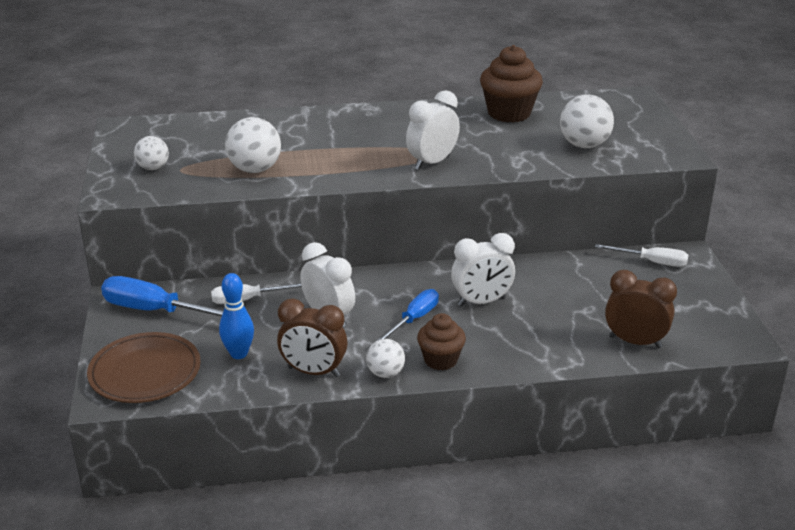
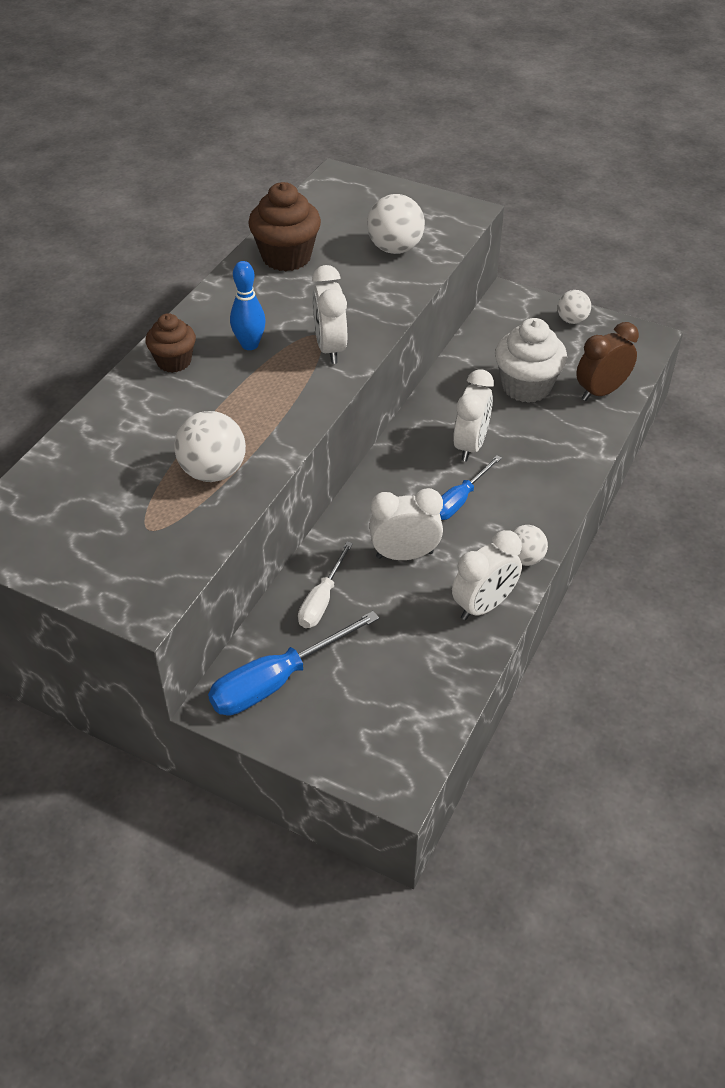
camera: 55 degrees left, 15 degrees up
(145, 372) = (381, 734): brown plate -> none
(153, 168) = (121, 549): white ball -> white ball (572, 320)
(239, 354) = (410, 647): blue bowling pin -> blue bowling pin (250, 345)
(313, 372) = (484, 606): brown clock -> white clock
(414, 319) = (459, 500): blue screwdriver -> blue screwdriver turned 120 degrees counterclockwise
(440, 360) = (534, 514): brown cupcake -> brown cupcake (174, 361)
(587, 302) = (526, 386): none -> white cupcake
(651, 262) = (502, 321): white screwdriver -> none

